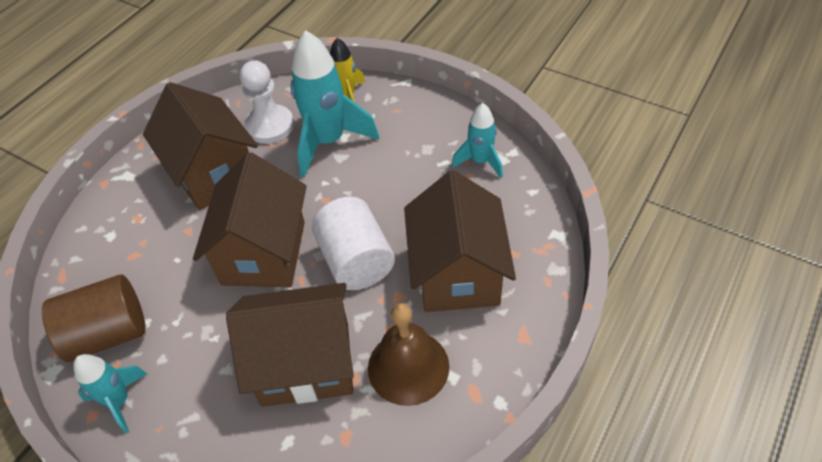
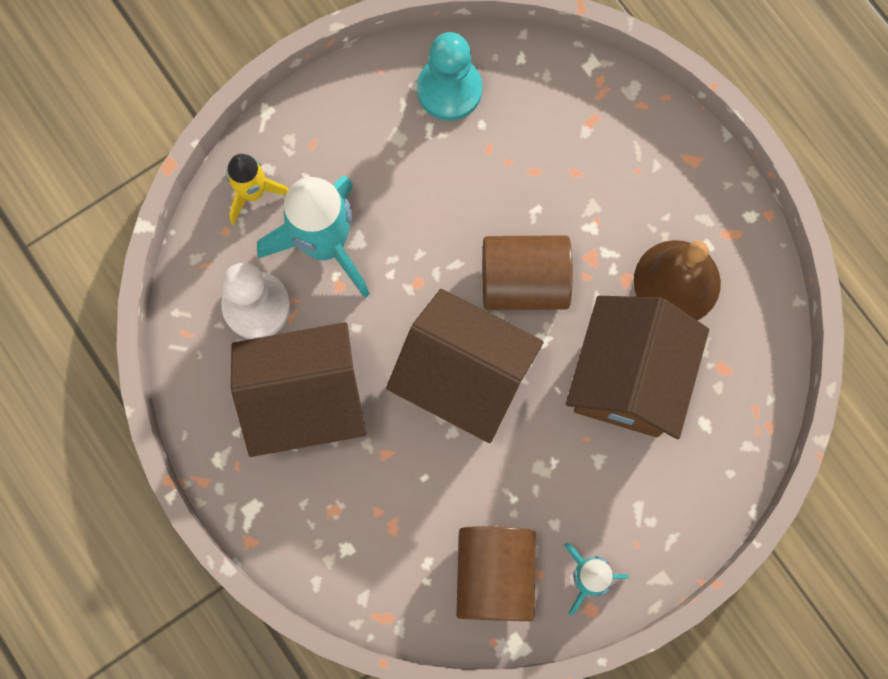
camera: 70 degrees left, 25 degrees up
(356, 260) = (524, 281): white cylinder -> brown cylinder
(457, 273) = (591, 187): brown house -> none
(480, 161) = (449, 89): turquoise rocket -> turquoise pawn

